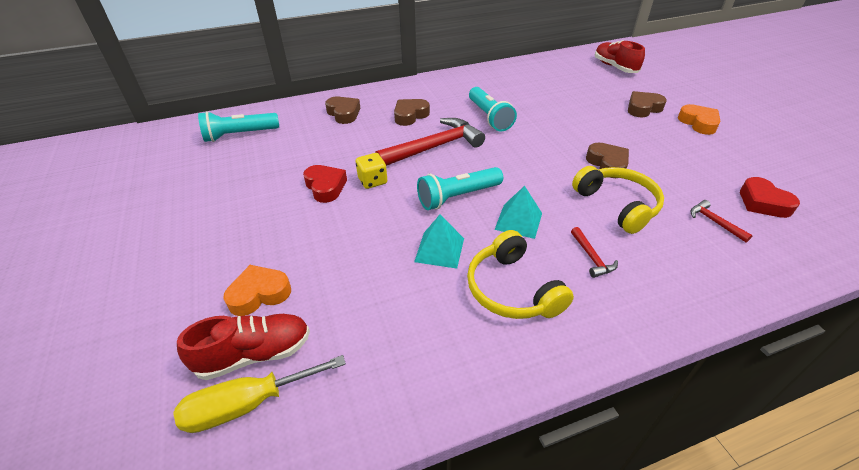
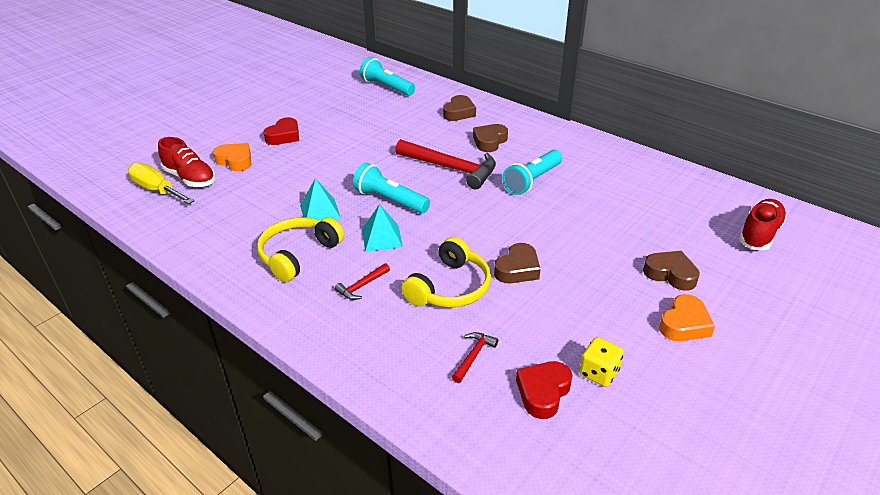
camera: 60 degrees right, 5 degrees down
(325, 187) = (355, 142): red heart -> red heart (284, 136)
(372, 181) = (378, 157): yellow dice -> yellow dice (598, 373)
(410, 115) = (489, 141): brown heart -> brown heart turned 75 degrees counterclockwise

